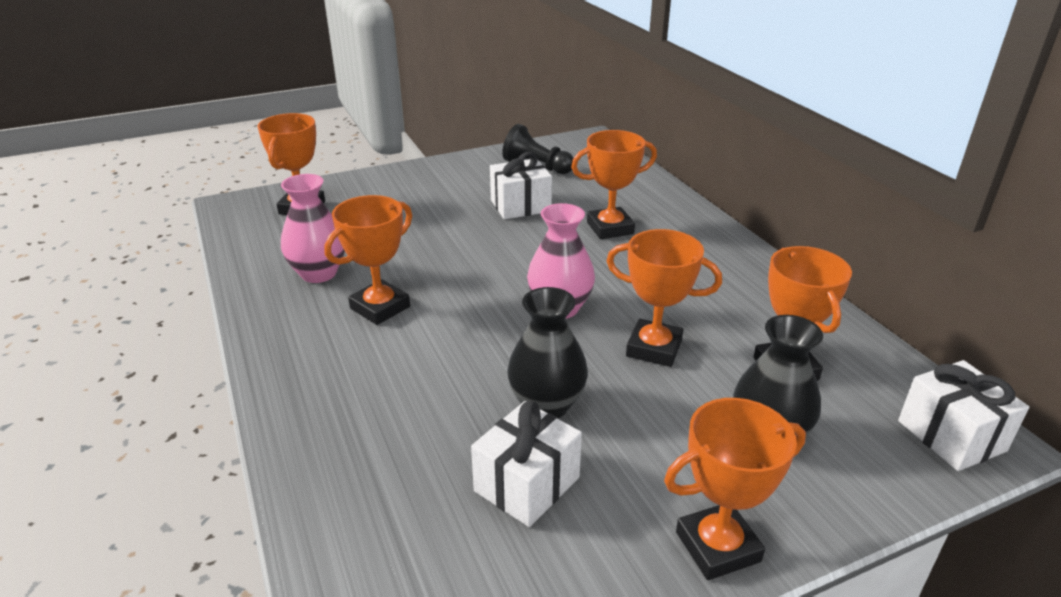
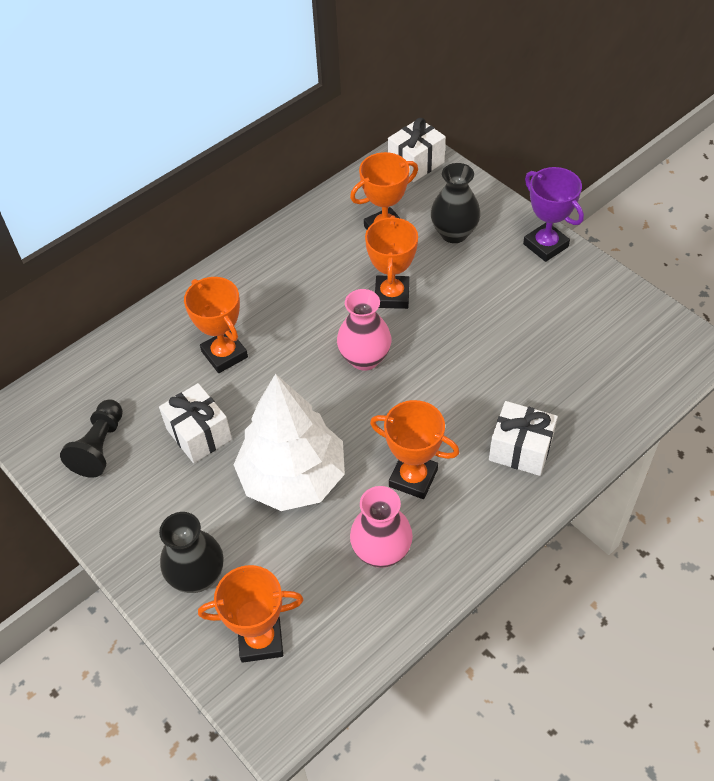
camera: 105 degrees left, 20 degrees up
(438, 242) = (293, 477): none -> white tree
(527, 484) = (547, 329): white gift -> white gift (520, 449)
(547, 405) = (477, 338): black vase -> black vase (197, 576)
(717, 546) = (545, 245): orange trophy -> purple trophy

